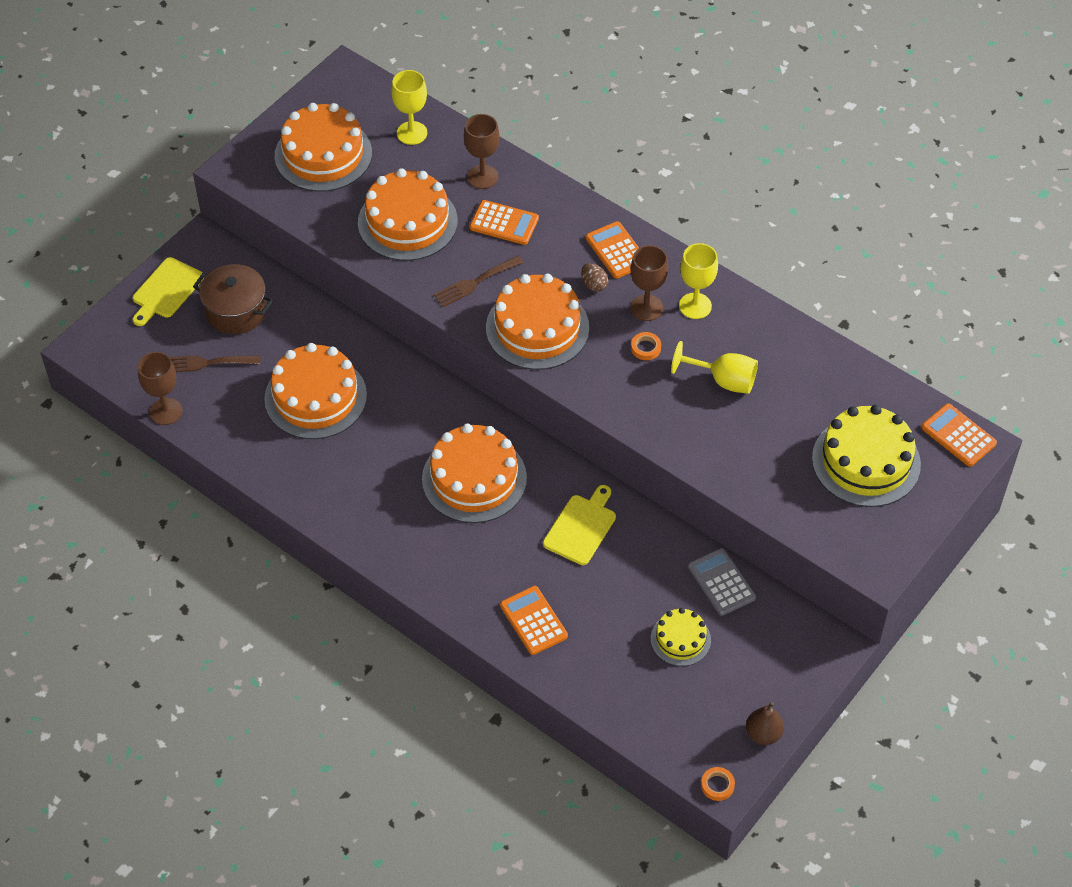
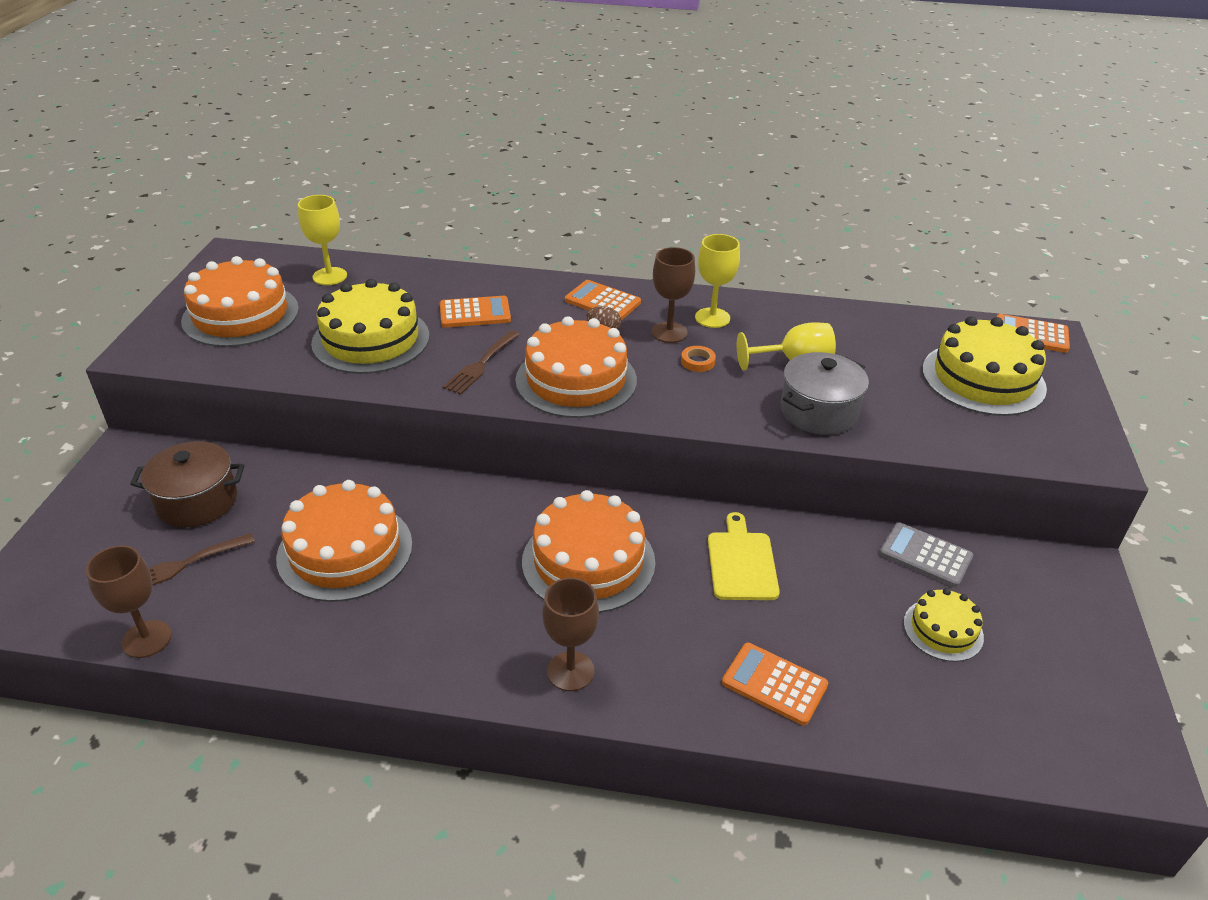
camera: 30 degrees left, 15 degrees down
(166, 290) = (93, 510): yellow cutting board -> none
(407, 222) = (371, 340): orange cake -> yellow cake
(482, 177) = (426, 287): brown goblet -> brown goblet (570, 671)
(700, 436) = (818, 412): none -> grey pot
(717, 785) = (1142, 777): orange tape -> none
(763, 734) = (1121, 690): brown pear -> none

